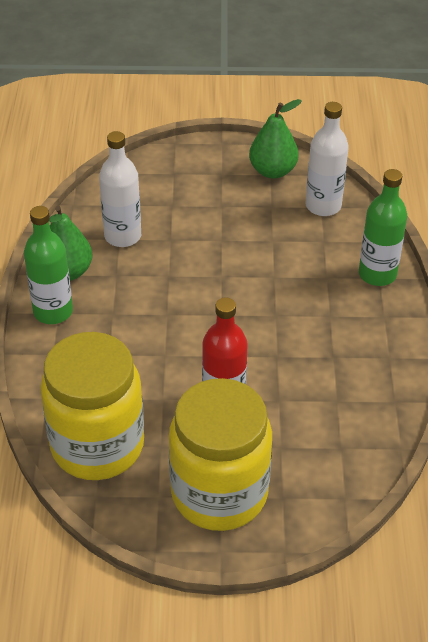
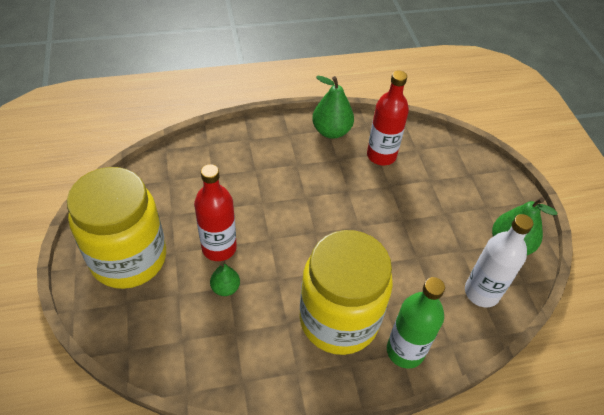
camera: 75 degrees right, 5 degrees up
(53, 312) = (289, 131): green bottle -> none
(97, 445) = (168, 178): yellow jar -> yellow jar (339, 319)
(122, 236) = (381, 155): white bottle -> red bottle
(280, 403) = (225, 288): none -> green pear

